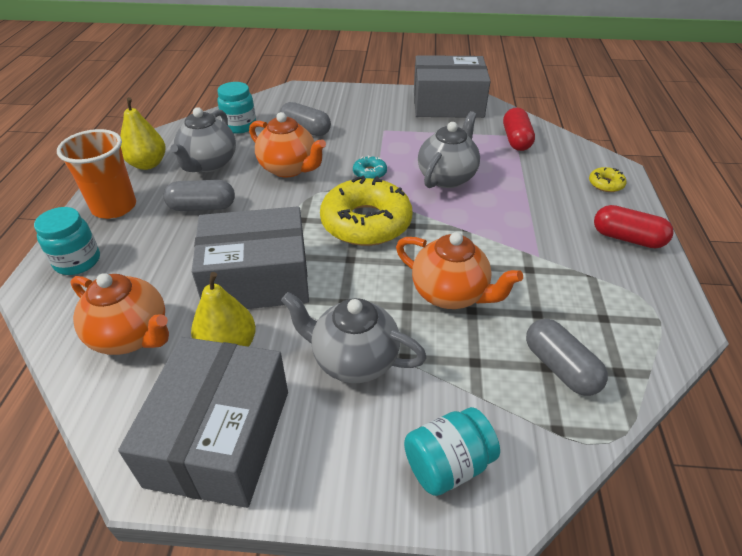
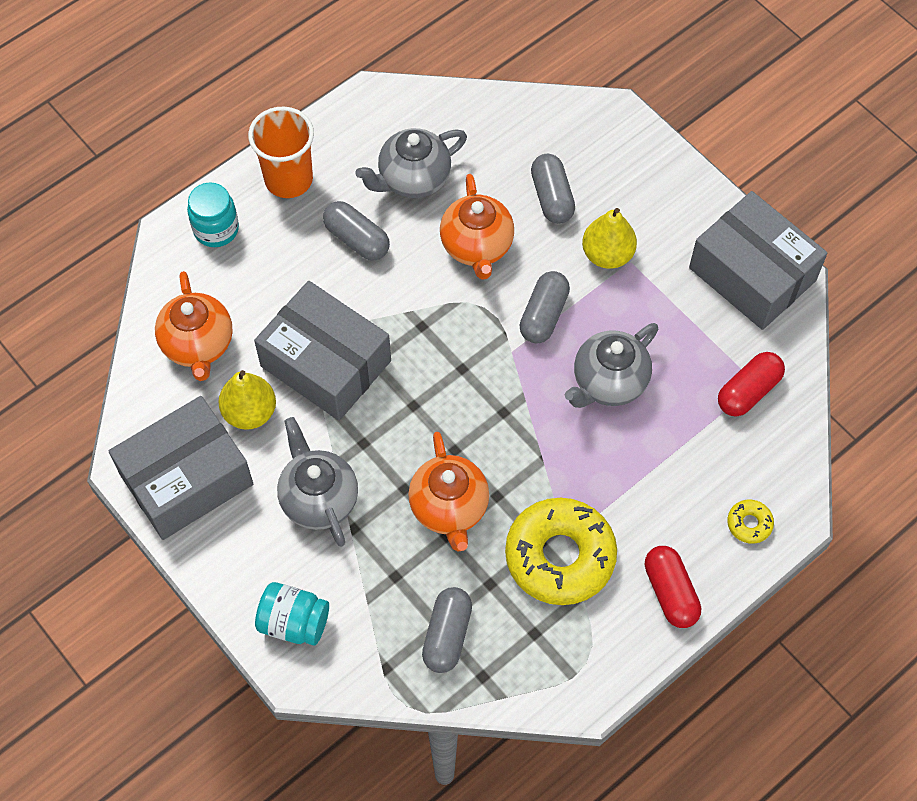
camera: 45 degrees right, 20 degrees up
(148, 164) = (360, 135): yellow pear -> yellow pear (607, 254)
(239, 126) = (494, 138): turquoise jar -> none
(366, 222) = (470, 376): yellow donut -> yellow donut (560, 556)
(369, 173) = (543, 315): turquoise donut -> grey capsule
(447, 177) = (608, 382): grey teapot -> grey teapot turned 150 degrees clockwise

